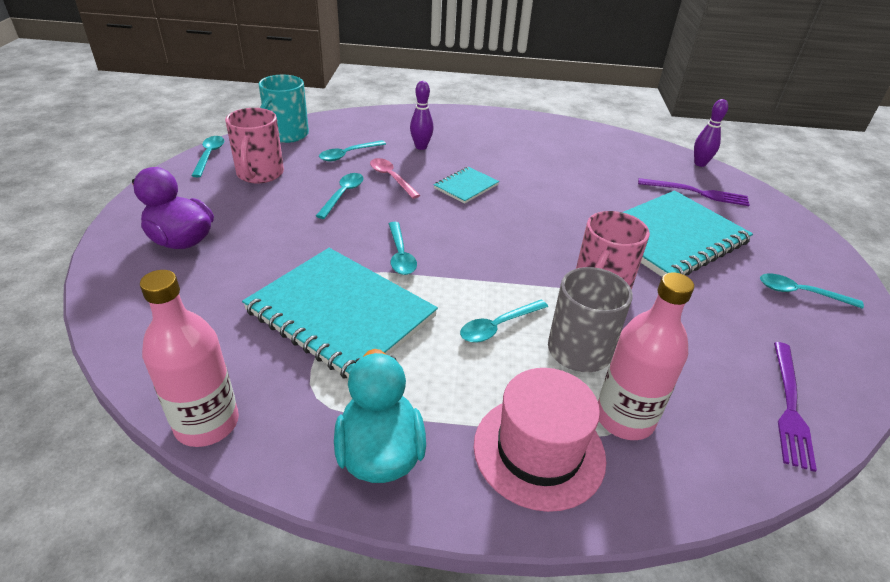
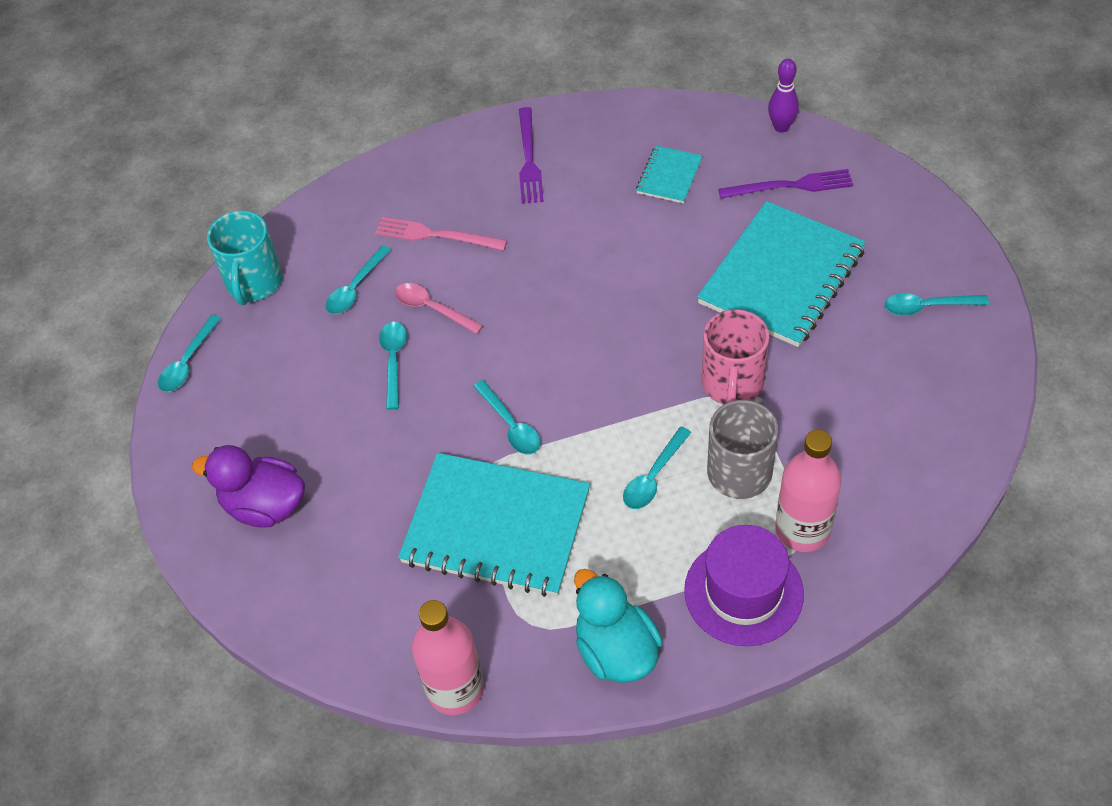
camera: 15 degrees left, 15 degrees up
(209, 156) = (187, 362): turquoise spoon -> turquoise spoon turned 135 degrees counterclockwise
(260, 174) = (273, 368): pink mug -> none
(421, 147) = (436, 235): purple bowling pin -> pink fork
(466, 186) = (526, 286): turquoise notebook -> turquoise notebook (669, 176)
(539, 451) = (743, 592): pink hat -> purple hat
(789, 406) = (937, 456): purple fork -> purple fork (529, 159)

